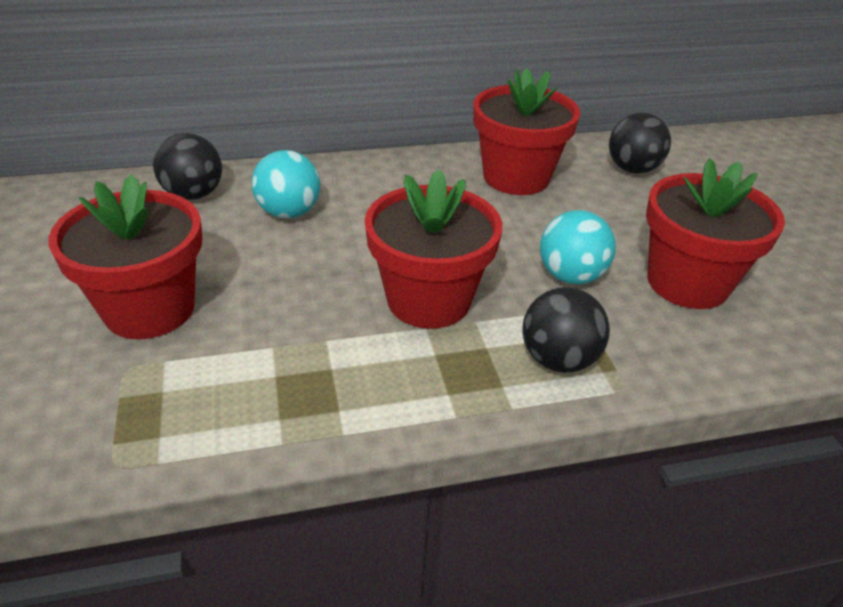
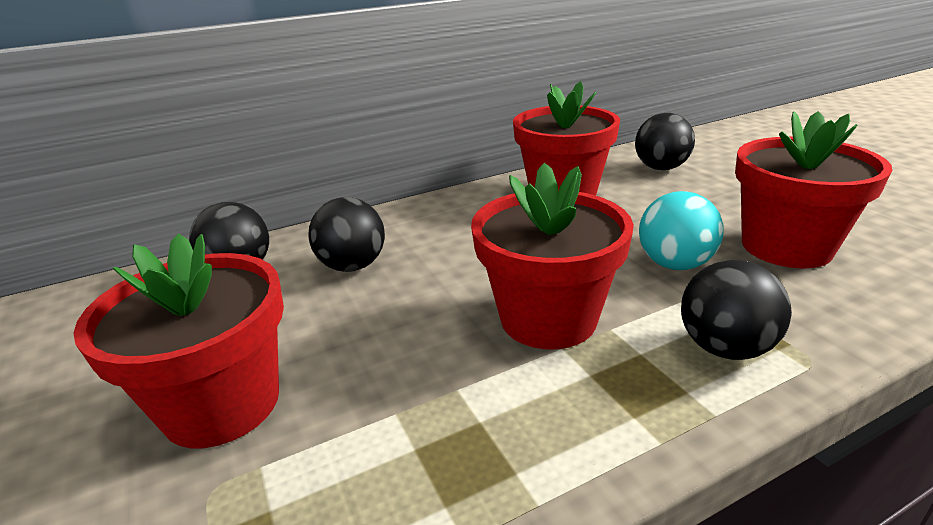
camera: 10 degrees left, 10 degrees down
(289, 212) = (353, 266): turquoise ball -> black ball

